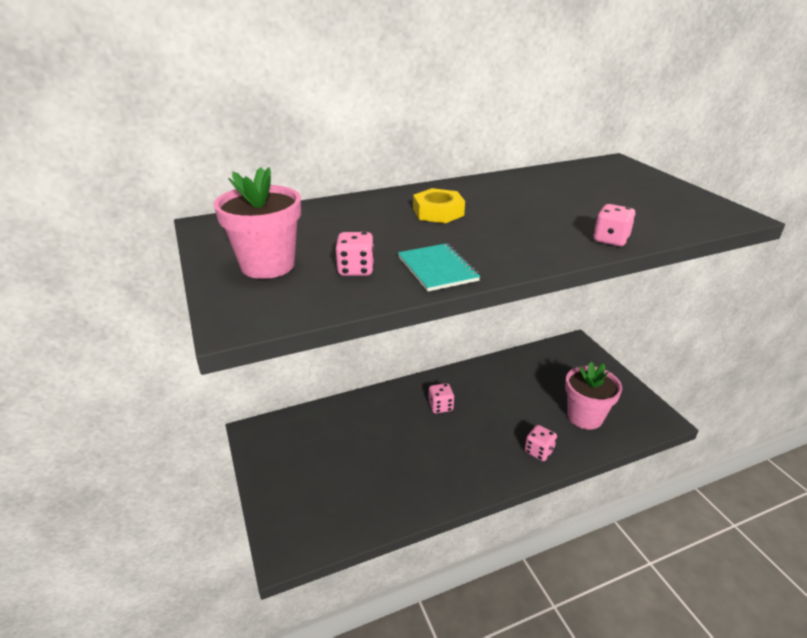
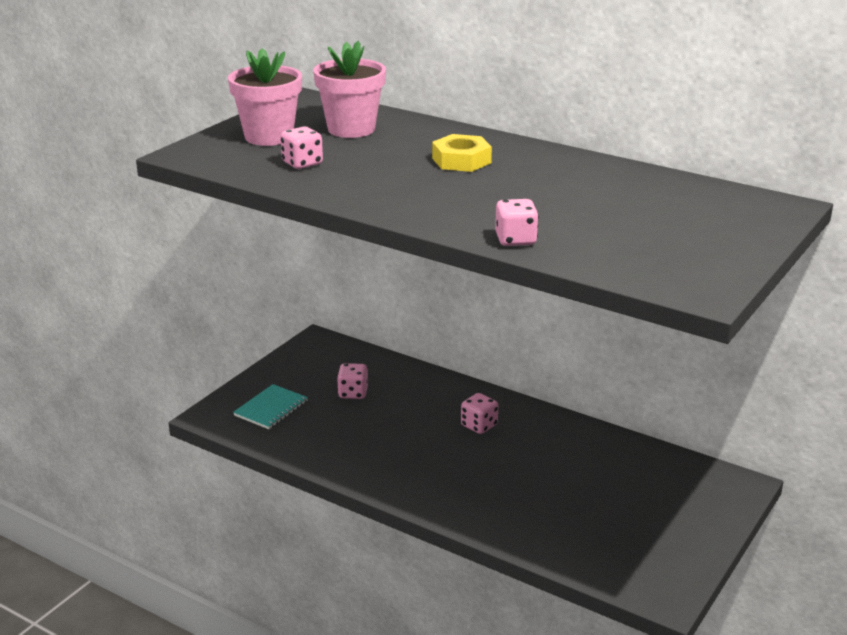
camera: 55 degrees right, 5 degrees down
(437, 269) = (344, 188): turquoise notebook -> turquoise notebook (271, 408)
(538, 451) = (487, 513): pink dice -> pink dice (353, 393)
(585, 417) = (589, 530): pink flower pot -> pink flower pot (351, 129)

